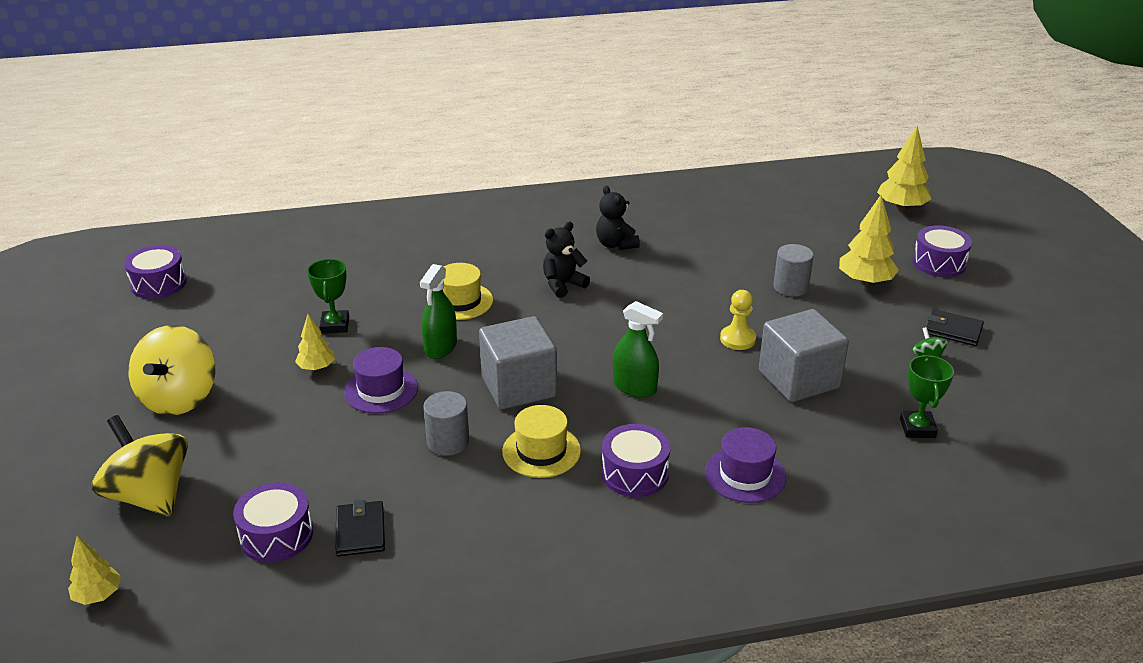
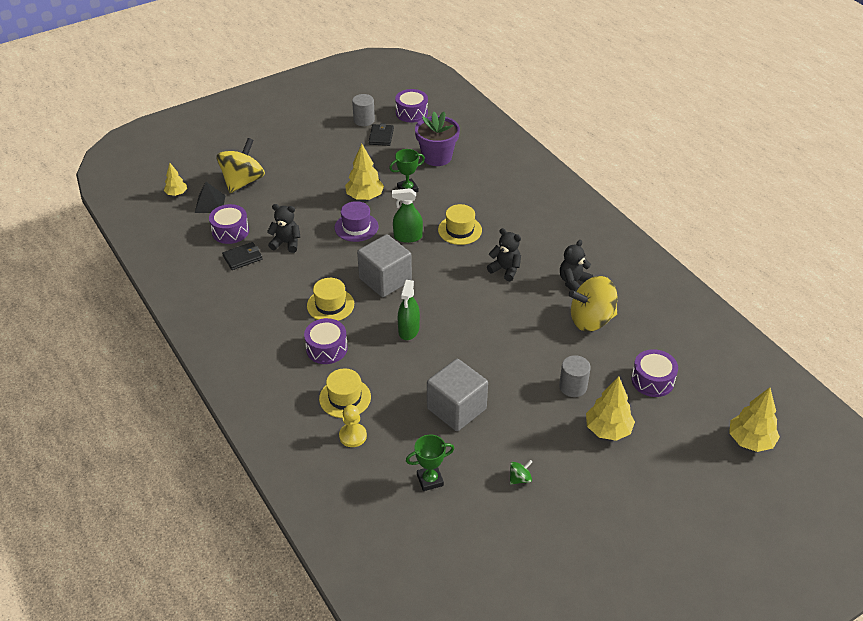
camera: 70 degrees right, 10 degrees up
(174, 551) = (210, 204): none -> black pyramid
(179, 398) = (317, 161): yellow spinning top -> yellow spinning top (591, 320)
(286, 285) = (437, 157): none -> purple flower pot
(316, 368) = (364, 197): yellow tree -> yellow tree, size x1.67
(362, 471) = (286, 243): none -> black teddy bear
(448, 442) = (323, 266): grey cylinder -> grey cylinder (364, 120)
(737, 339) = (488, 369): yellow pawn -> yellow pawn (353, 436)
(745, 474) = (345, 398): purple hat -> yellow hat
(939, 263) = (668, 475): purple drum -> purple drum (652, 380)
(953, 330) = (567, 492): black wallet -> black wallet (381, 136)

